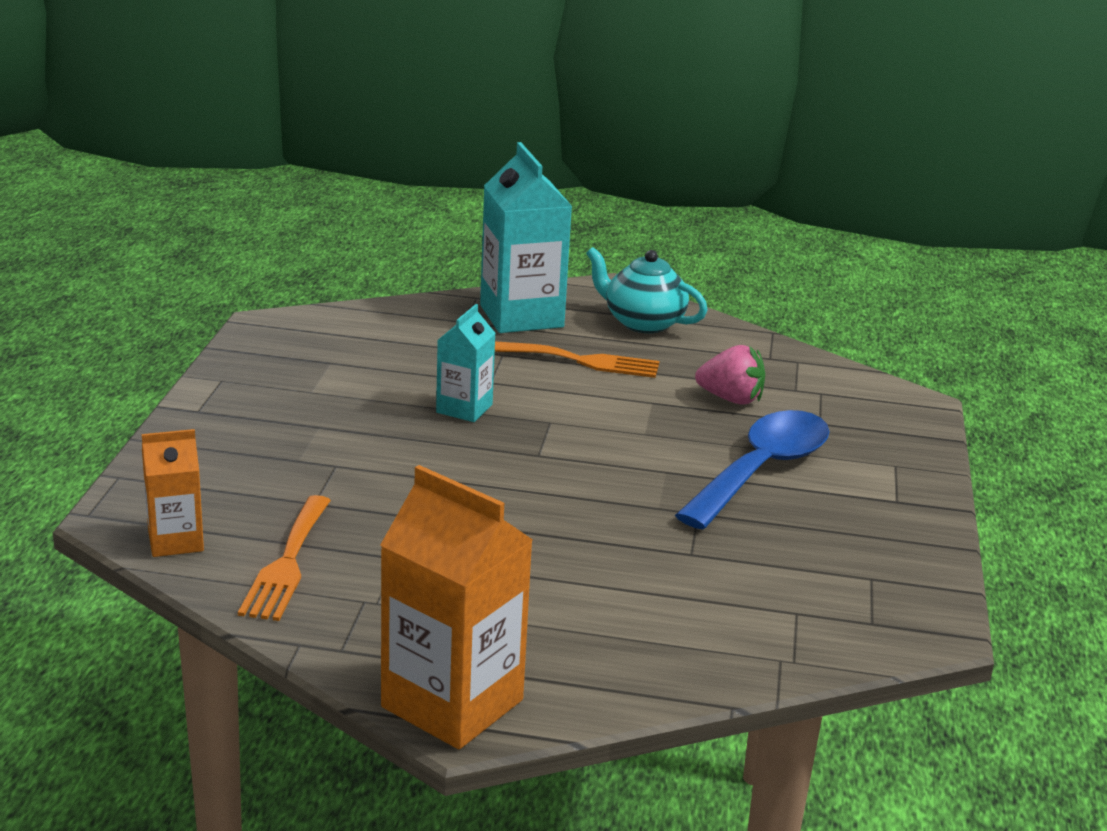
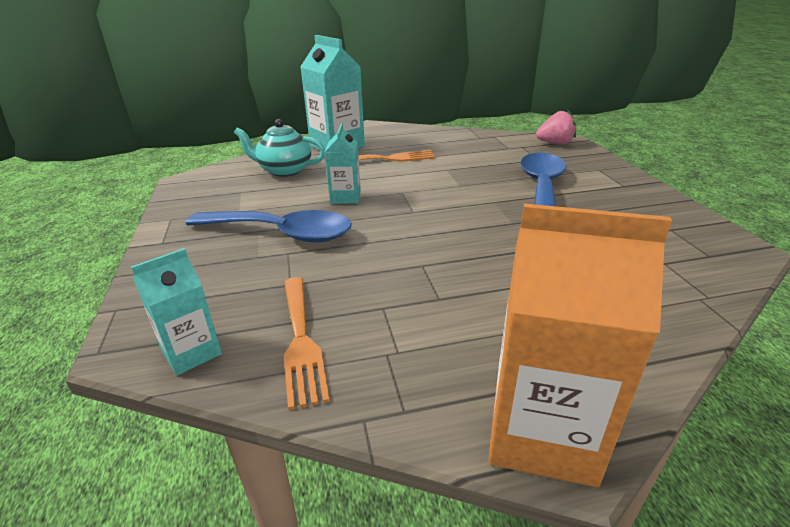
camera: 20 degrees left, 5 degrees up
(175, 541) = (191, 352): orange carton -> turquoise carton
(345, 438) = (282, 233): none -> blue spoon
(642, 322) = (402, 136): turquoise teapot -> turquoise teapot (284, 170)
(731, 399) = (484, 159): pink strawberry -> pink strawberry (555, 143)

